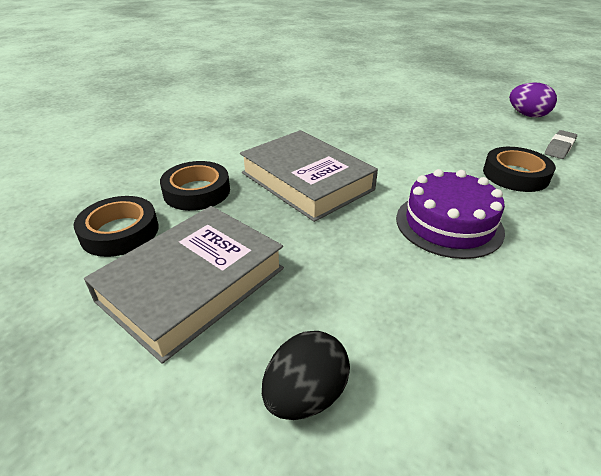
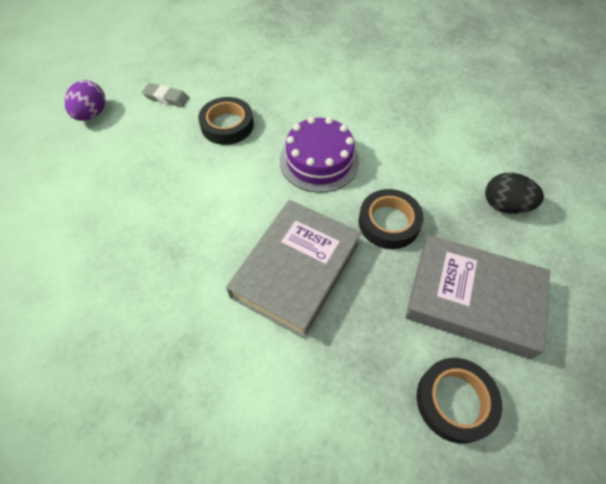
camera: 110 degrees left, 20 degrees up
(197, 191) = (358, 366): black tape -> black tape (389, 222)

